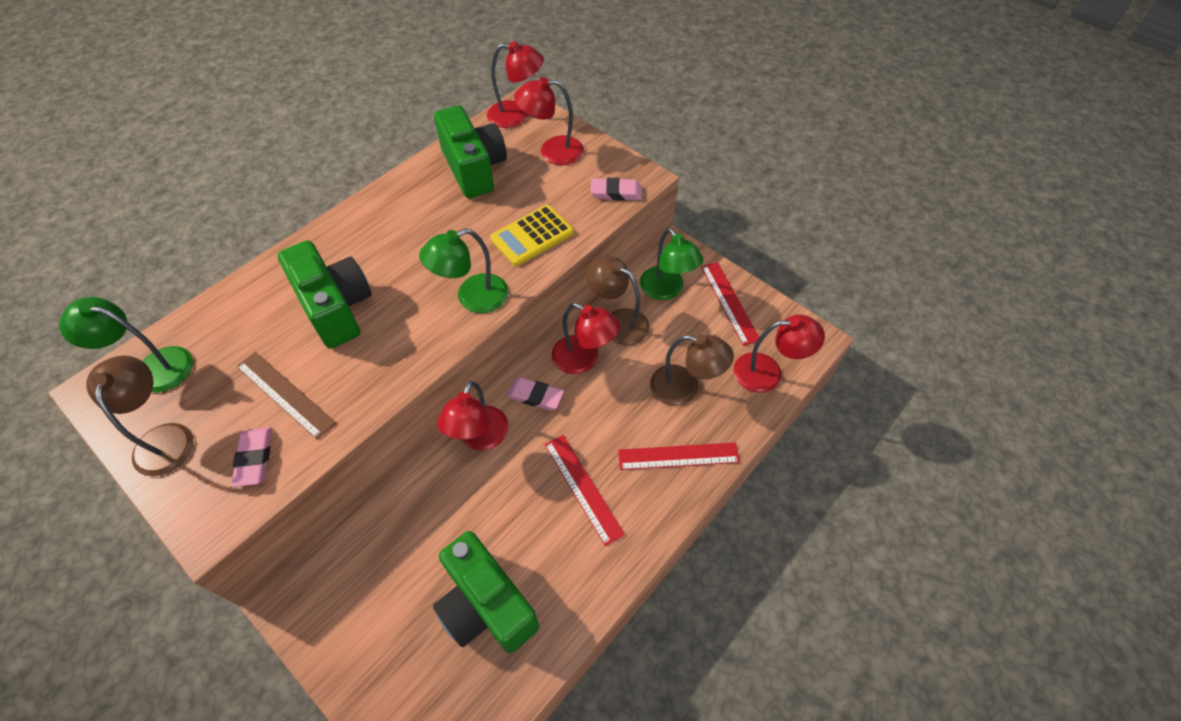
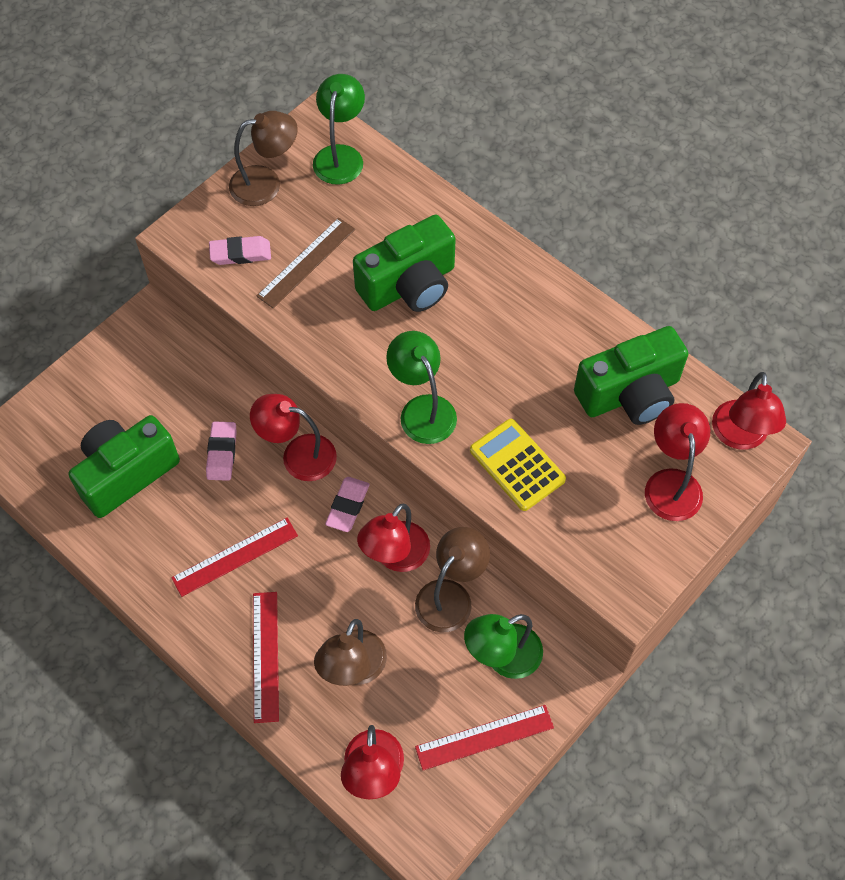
camera: 90 degrees right, 5 degrees up
(616, 192) = (598, 561): pink eraser -> pink eraser (222, 453)

